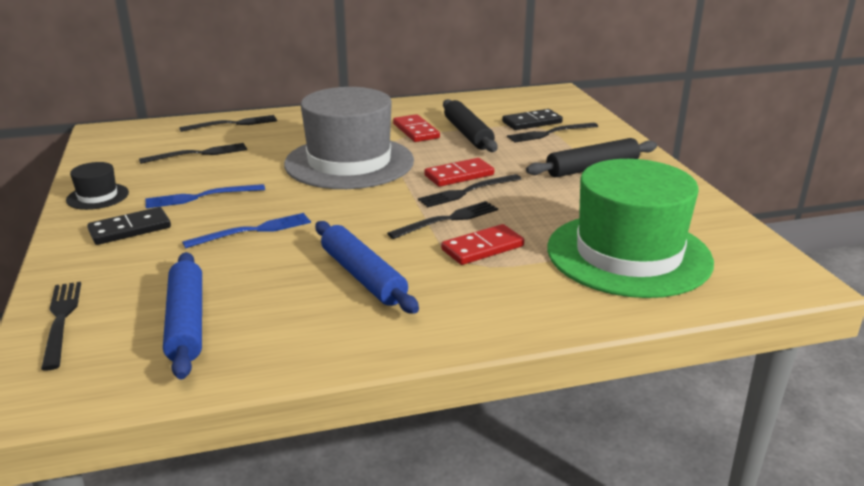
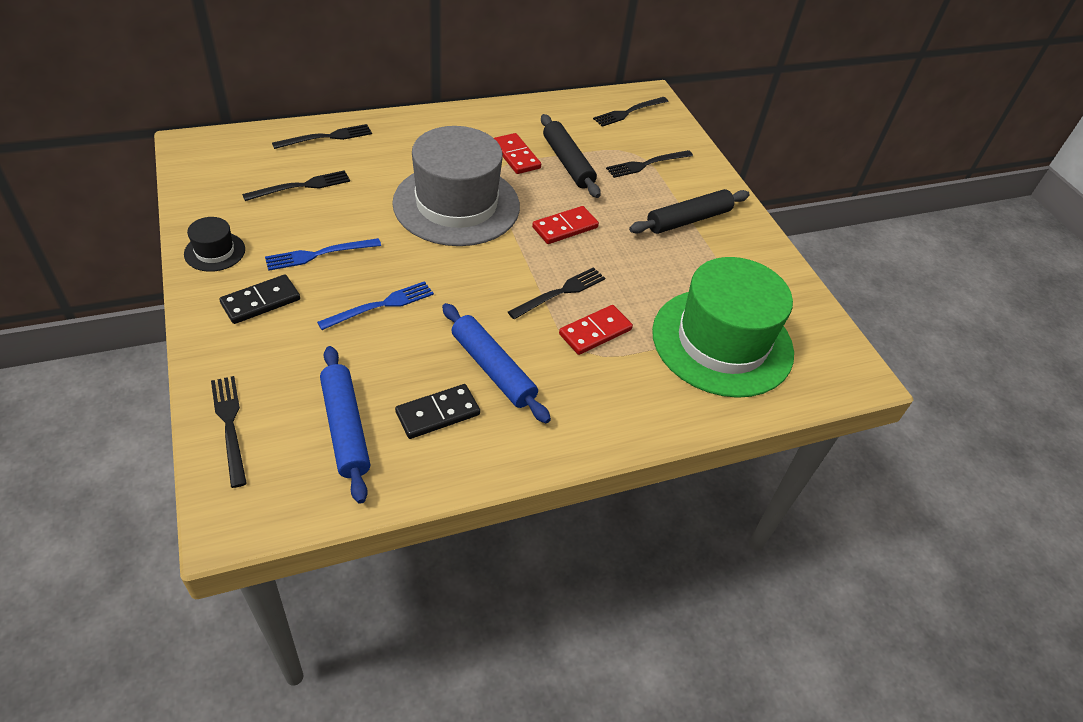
camera: 10 degrees left, 20 degrees up
(467, 191) = (575, 252): black fork -> black fork (629, 112)
(532, 122) = (628, 146): black domino -> black domino (438, 413)

